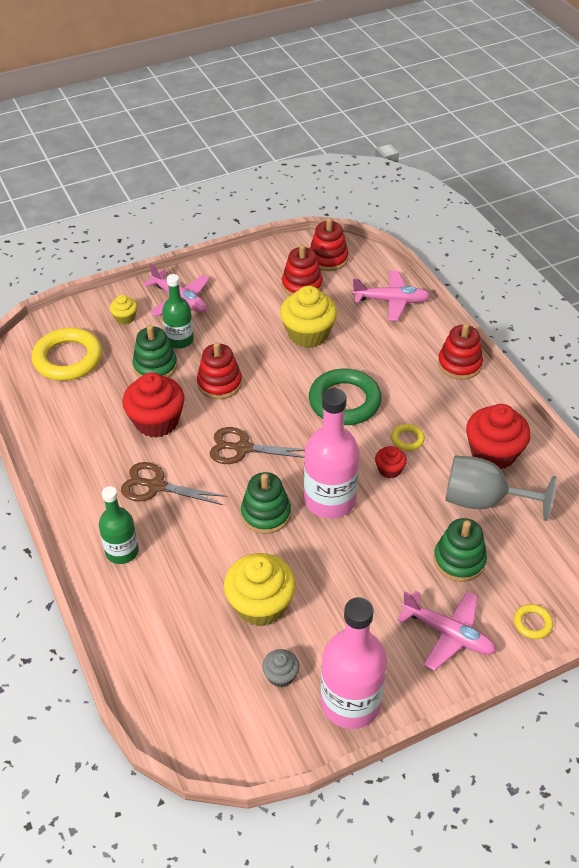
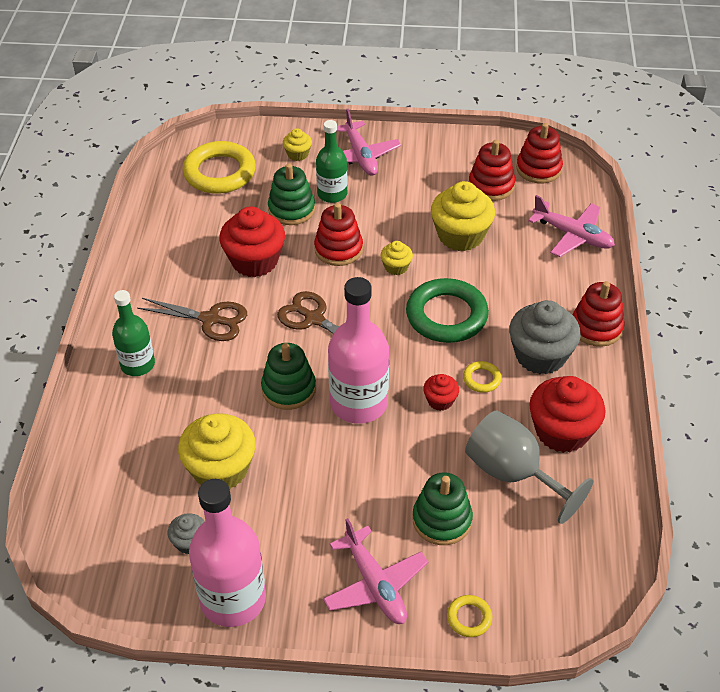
camera: 30 degrees right, 0 degrees up
(156, 486) = (210, 320): brown scissors -> brown scissors turned 150 degrees clockwise
(277, 379) = (396, 267): none -> yellow cupcake
(436, 402) = (540, 355): none -> grey cupcake

